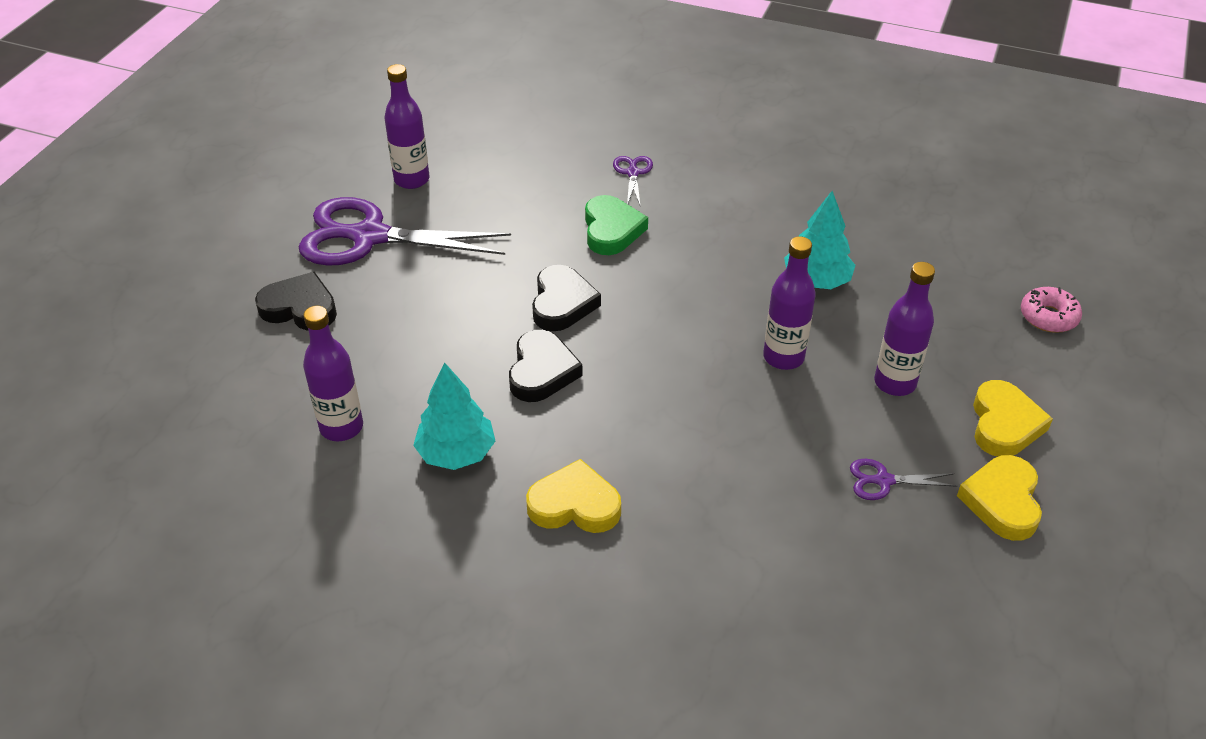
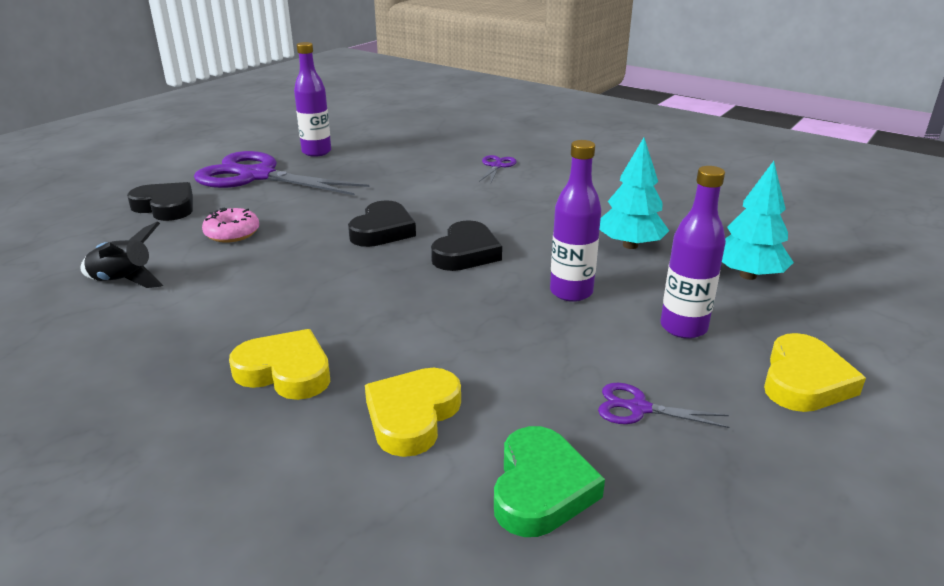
camera: 15 degrees right, 15 degrees down
(341, 427) = (124, 281): purple bottle -> black rocket
(456, 453) = (206, 314): turquoise tree -> turquoise tree (748, 275)
(542, 371) = (331, 270): black heart -> black heart (466, 253)
(611, 230) = (457, 194): green heart -> green heart (541, 488)
(1002, 501) = (785, 454): yellow heart -> yellow heart (412, 416)
(1048, 317) = (876, 301): pink donut -> pink donut (232, 233)

